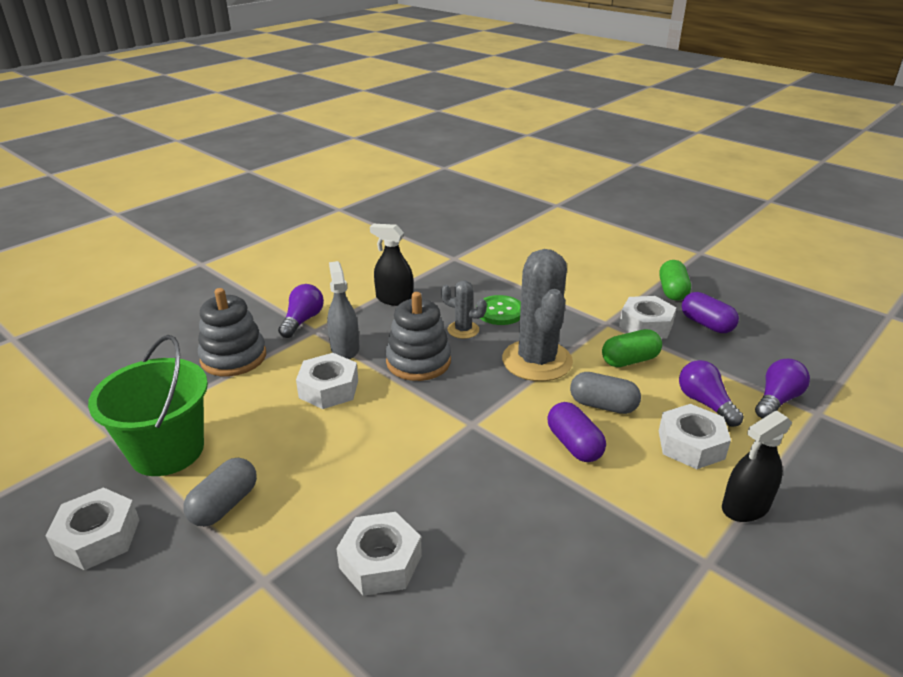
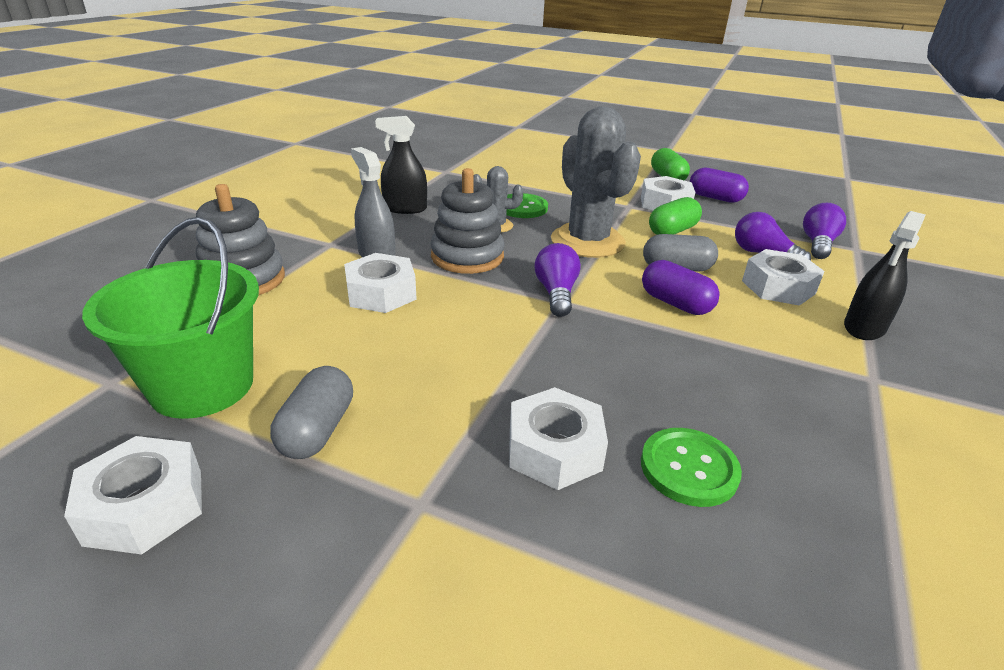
camera: 20 degrees left, 0 degrees up
(302, 321) = (311, 237): purple light bulb -> purple light bulb (556, 293)
(474, 604) = (689, 468): none -> green button

